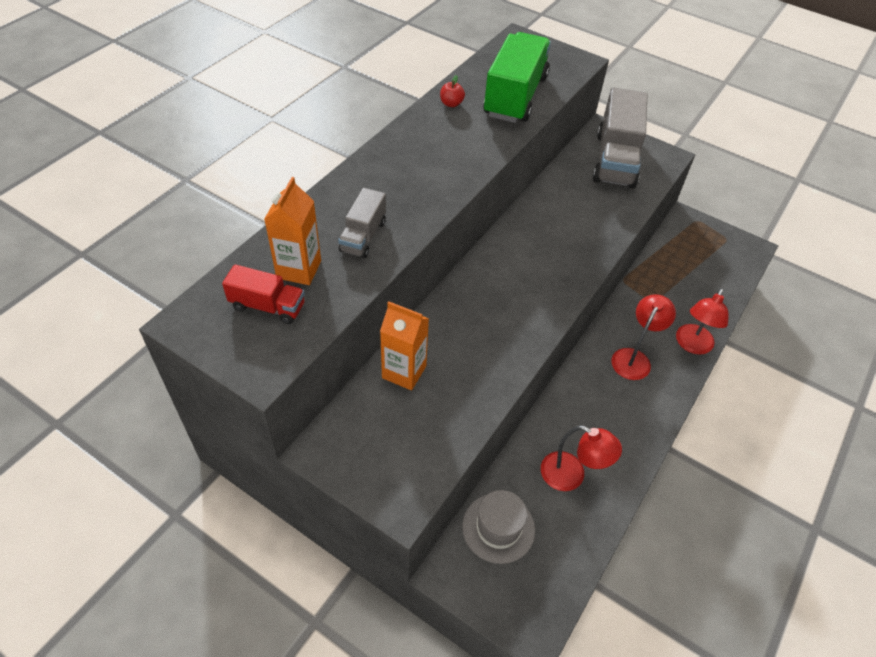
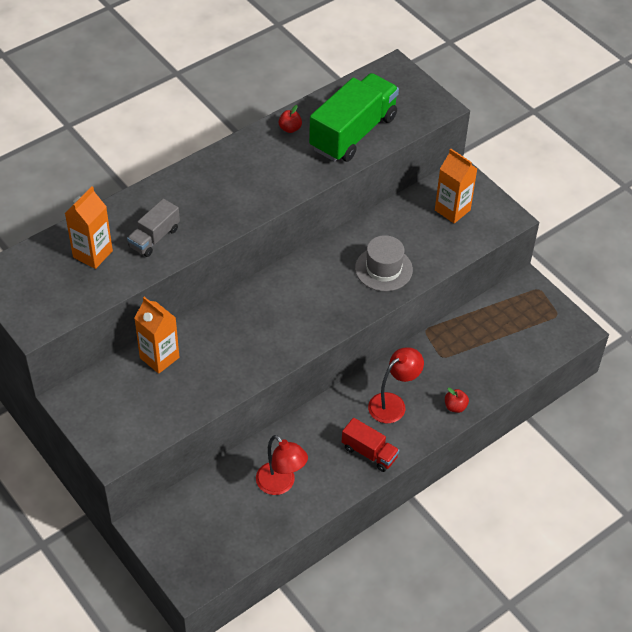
camera: 20 degrees right, 0 degrees up
(267, 306) = (58, 278): red truck -> red truck (369, 453)
(498, 528) = (200, 505): grey hat -> grey hat (383, 269)
(615, 160) = (452, 210): grey truck -> orange carton
(692, 345) = (455, 407): red lamp -> red apple

